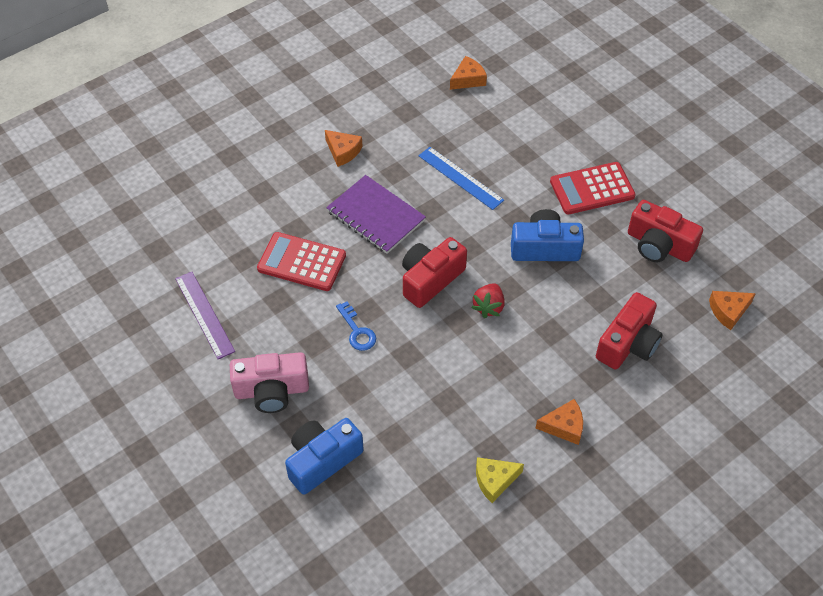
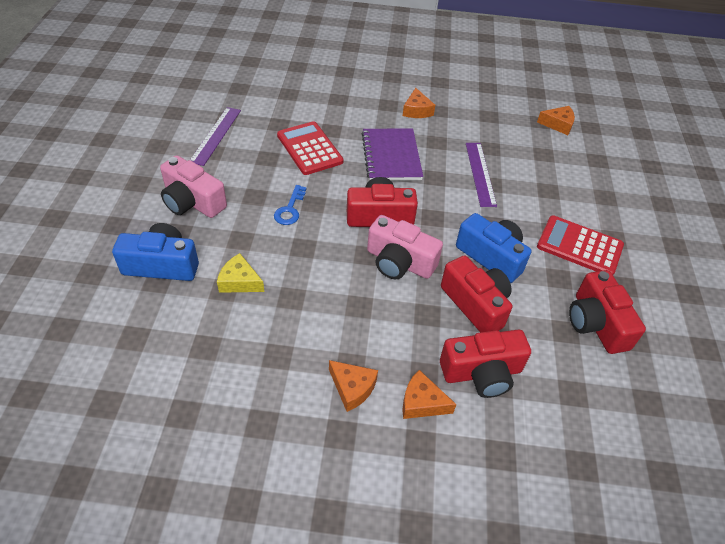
camera: 40 degrees right, 5 degrees down
(460, 178) = (480, 173): blue ruler -> purple ruler
(488, 307) = (399, 262): red strawberry -> pink camera
(494, 480) = (250, 379): yellow cheese -> yellow cheese (239, 281)
(573, 296) = (475, 304): none -> red camera
(728, 311) = (609, 422): orange cheese -> orange cheese (422, 402)

